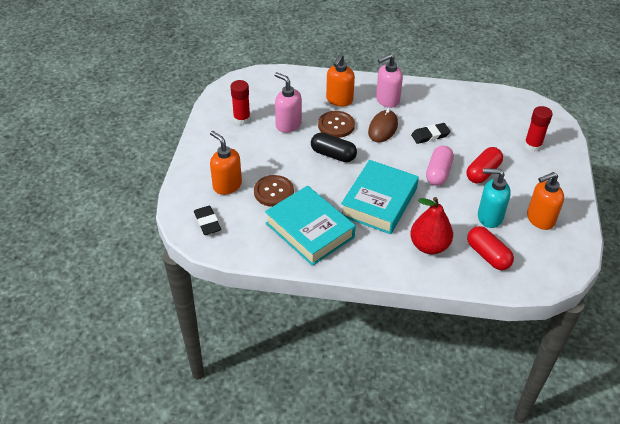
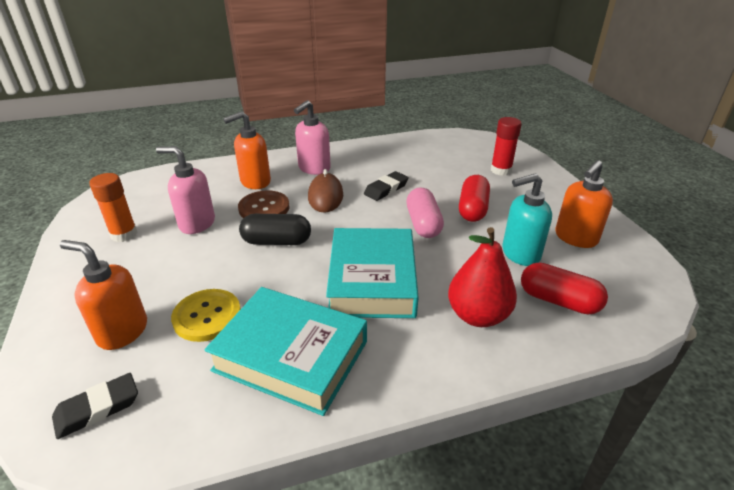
camera: 25 degrees left, 10 degrees down
(207, 222) = (97, 408): black eraser -> black eraser turned 75 degrees counterclockwise
(242, 119) = (124, 234): red glue stick -> orange glue stick
(273, 192) = (207, 316): brown button -> yellow button
(339, 100) = (255, 182): orange soap dispenser -> orange soap dispenser turned 60 degrees clockwise

